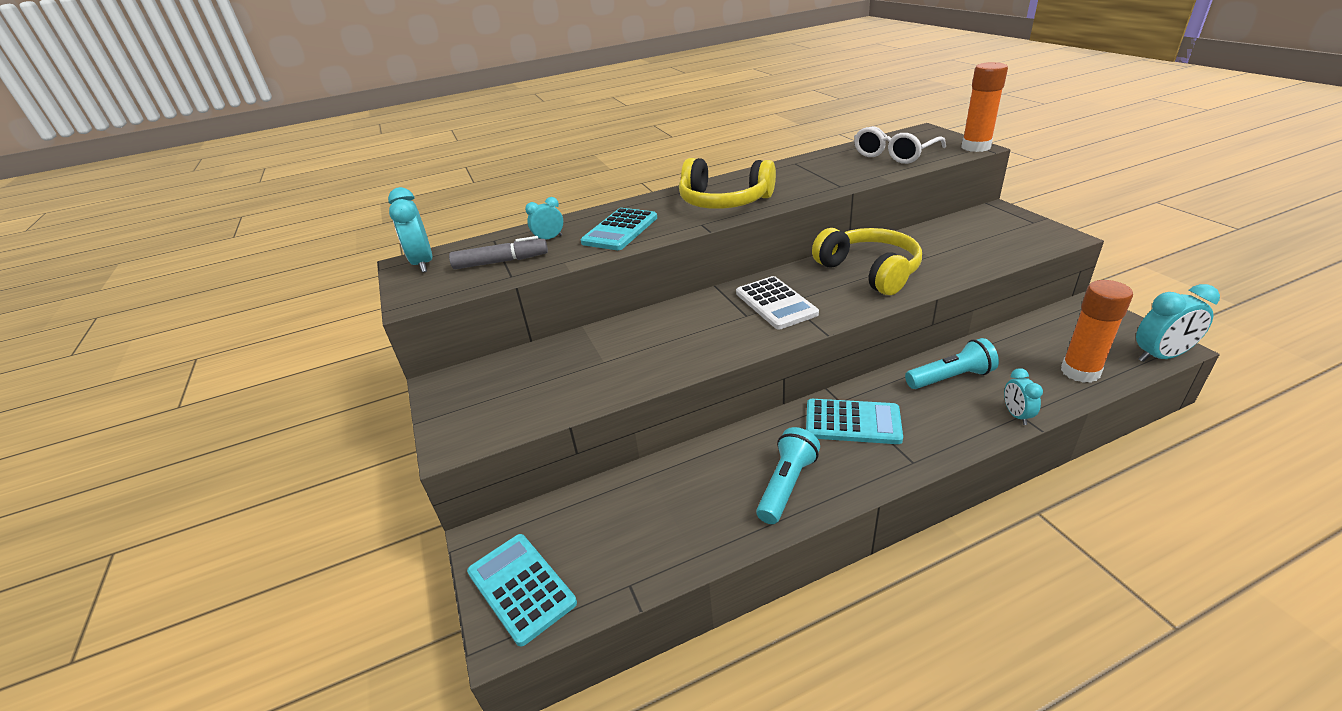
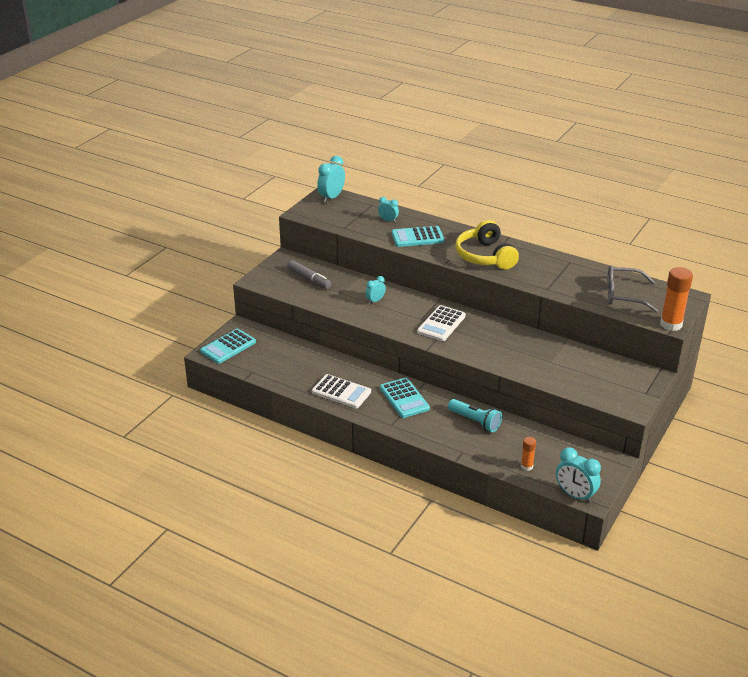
camera: 50 degrees right, 0 degrees up
(501, 262) = (353, 218): grey marker -> grey marker (309, 279)
(521, 587) = (228, 347): turquoise calculator -> turquoise calculator turned 150 degrees counterclockwise
(786, 485) = (341, 392): turquoise flashlight -> white calculator
(869, 271) = (508, 345): yellow headphones -> none
(894, 154) = (623, 295): white glasses -> grey glasses
(1016, 415) = (461, 450): turquoise clock -> turquoise clock (375, 301)
(1080, 372) = (526, 466): orange glue stick -> orange glue stick, size x0.54

